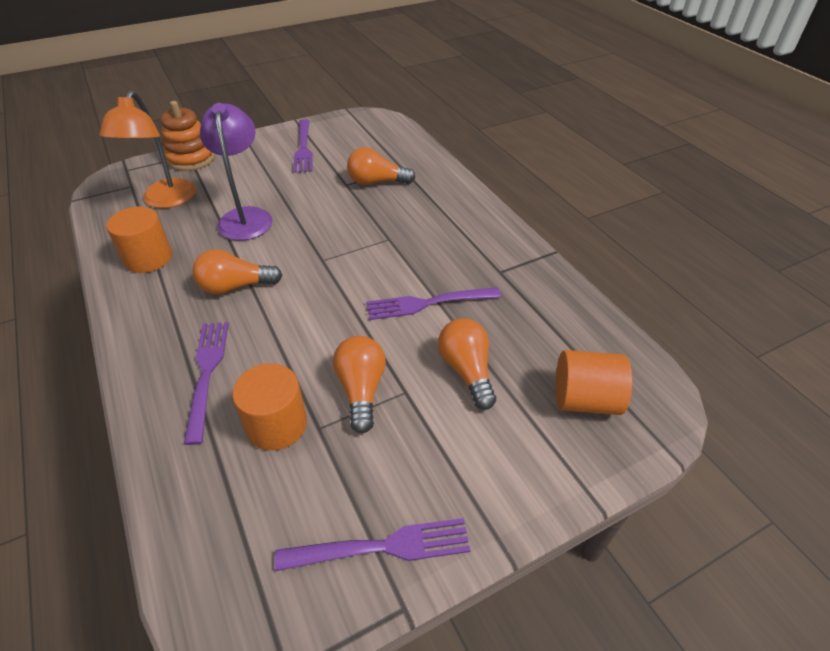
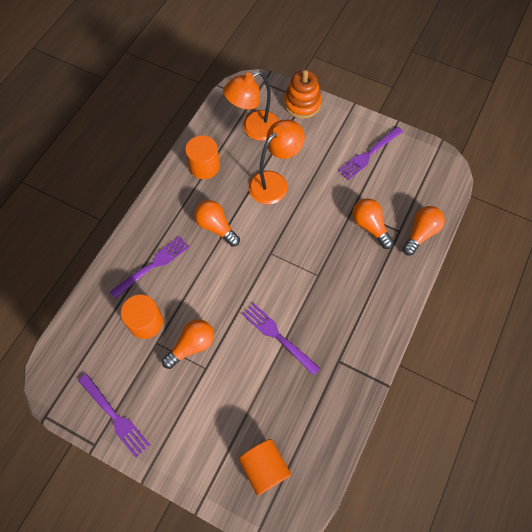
camera: 55 degrees right, 20 degrees up
(246, 217) = (274, 182): purple lamp -> orange lamp
(467, 371) = (241, 391): orange light bulb -> orange light bulb (421, 233)

